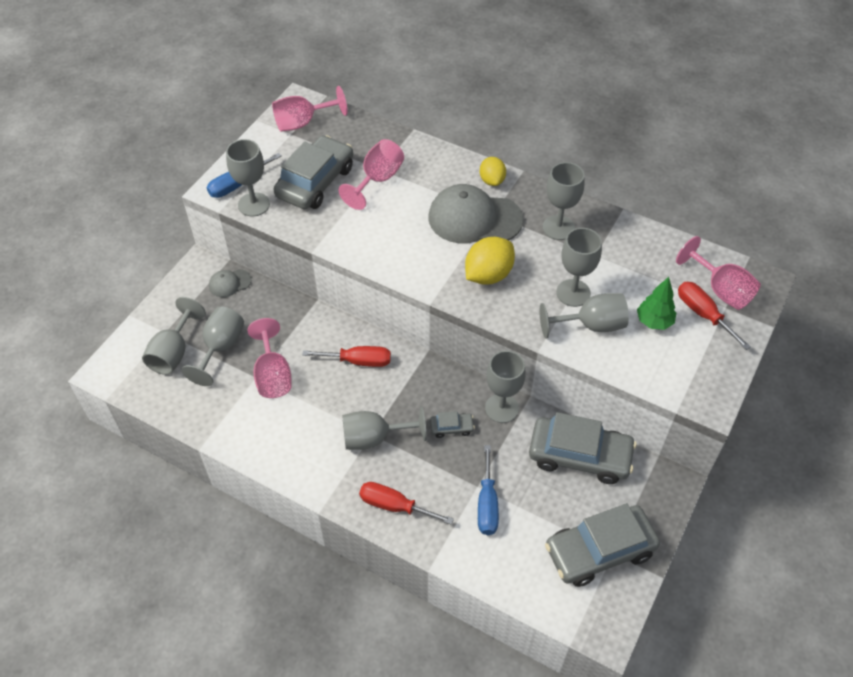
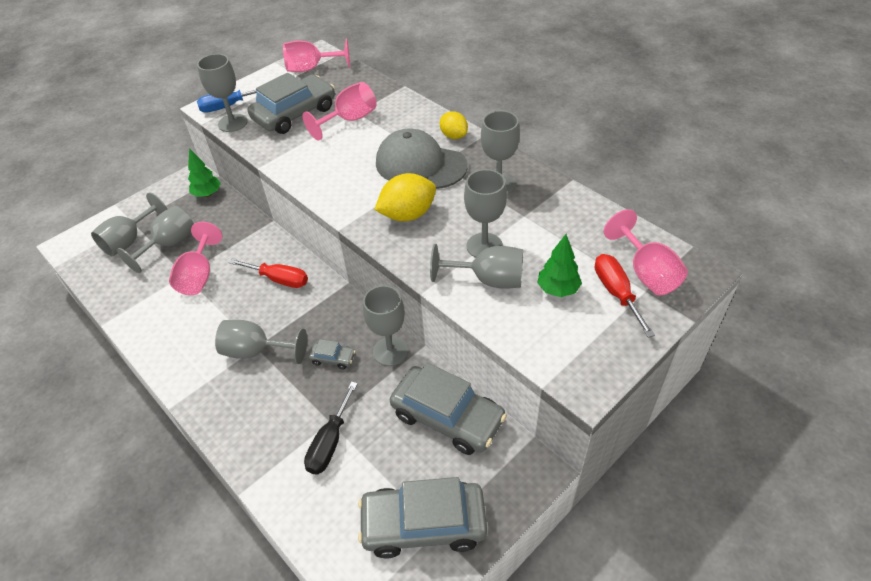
camera: 20 degrees right, 5 degrees down
(230, 283) = (207, 194): grey cap -> green tree
(394, 506) = (240, 420): red screwdriver -> none
(487, 504) = (330, 442): blue screwdriver -> black screwdriver
(492, 180) = (453, 136): yellow lemon -> yellow lemon turned 45 degrees counterclockwise

